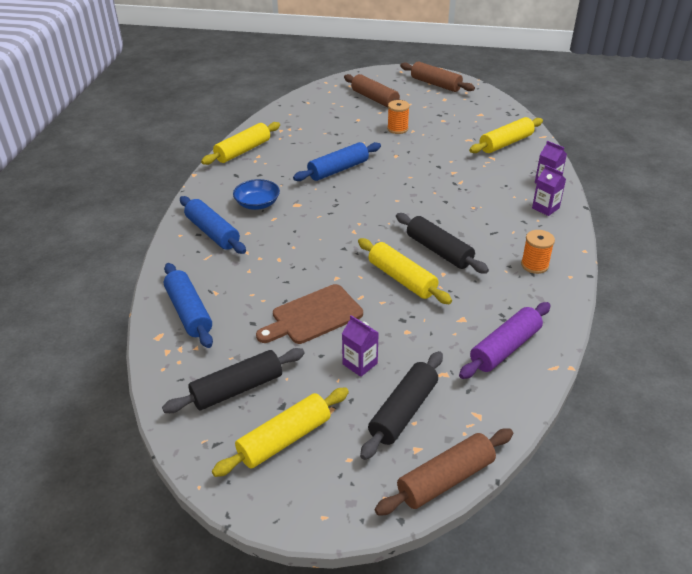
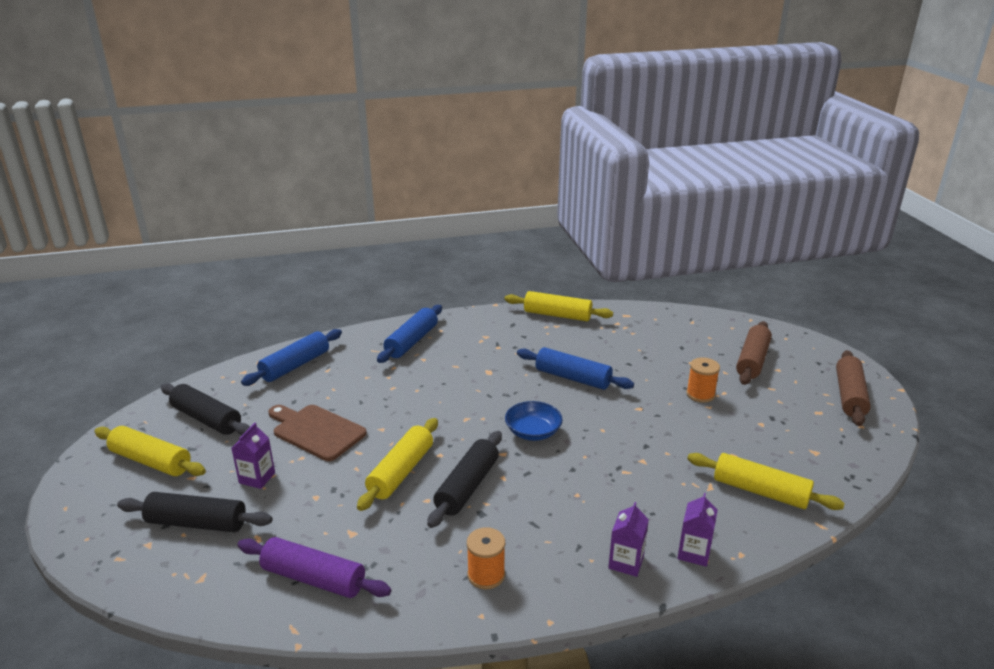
camera: 65 degrees right, 10 degrees down
(257, 204) = (473, 350): blue bowl -> blue bowl (533, 432)
(445, 479) = (110, 573): brown rolling pin -> none

